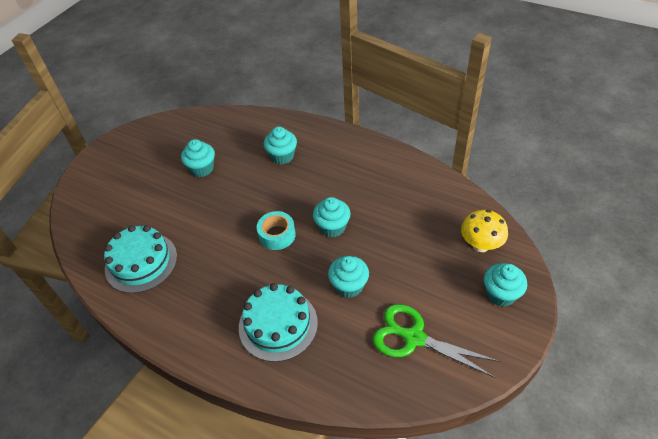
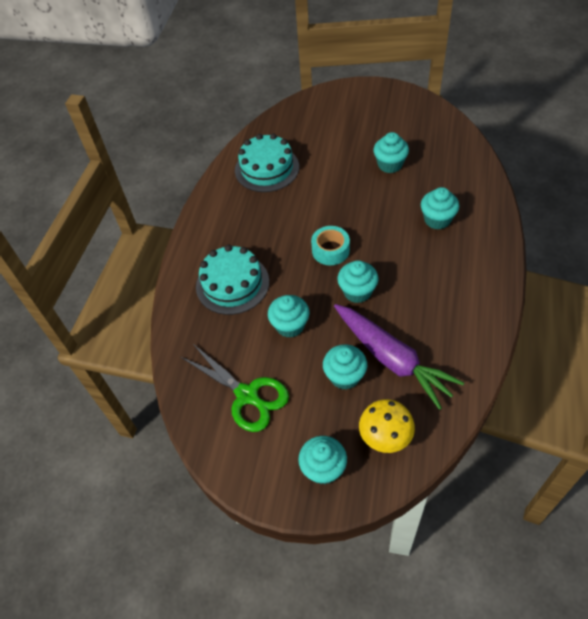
camera: 75 degrees right, 5 degrees up
(409, 222) = (392, 359): none -> purple carrot
(414, 338) = (247, 395): green scissors -> green scissors turned 120 degrees clockwise
(416, 257) = (345, 376): none -> turquoise cupcake

